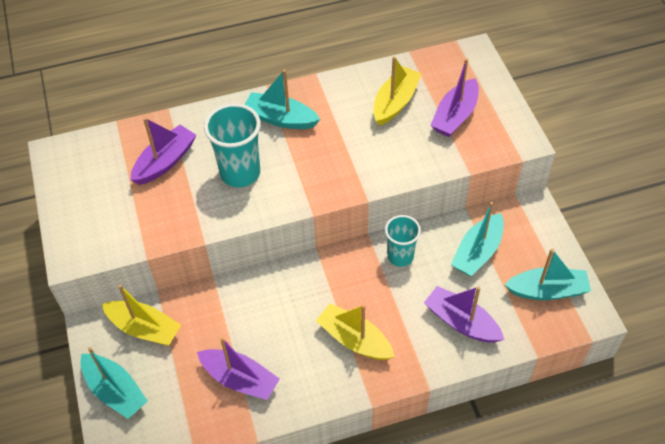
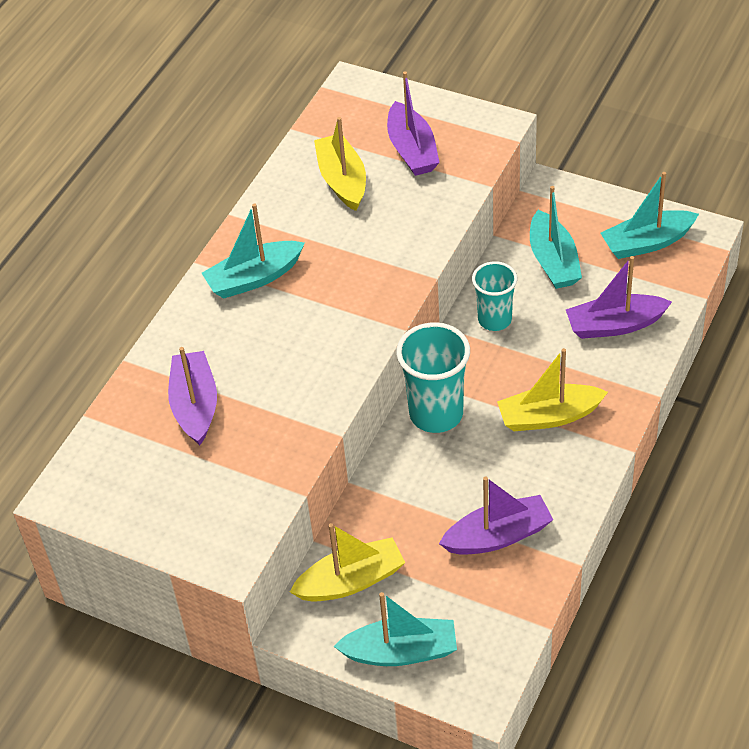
camera: 45 degrees left, 5 degrees down
(240, 173) = (285, 353): turquoise cup -> turquoise cup (436, 414)
(547, 290) = (647, 243): turquoise boat -> turquoise boat turned 150 degrees counterclockwise

